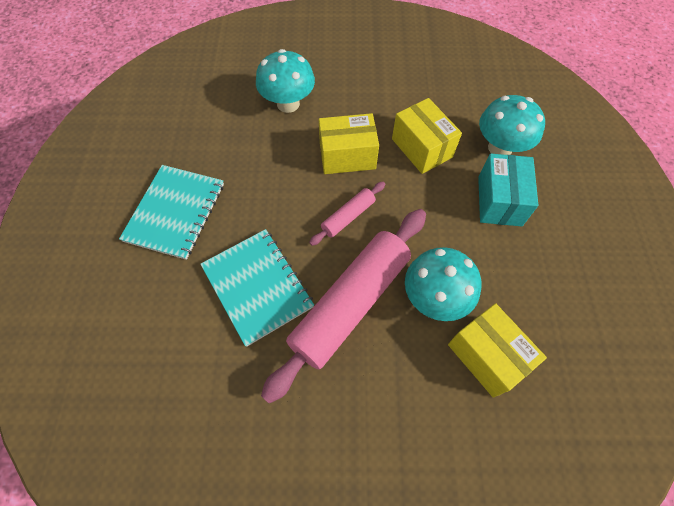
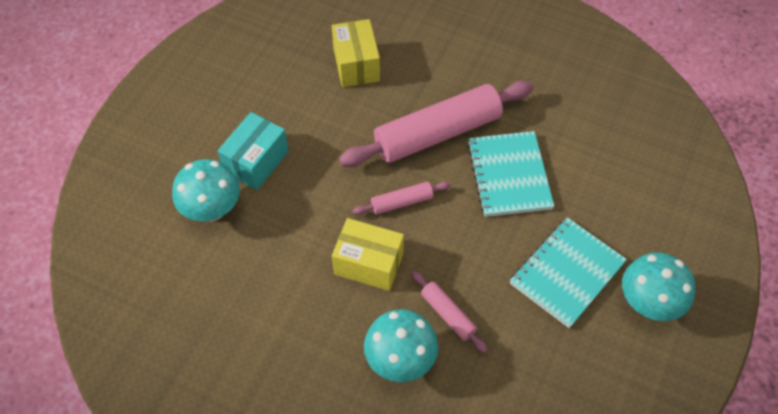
camera: 155 degrees left, 5 degrees down
(266, 144) = (447, 314): none -> pink rolling pin
(422, 148) = (288, 241): yellow box -> none
(434, 298) = (368, 112): turquoise mushroom -> turquoise mushroom (648, 303)

